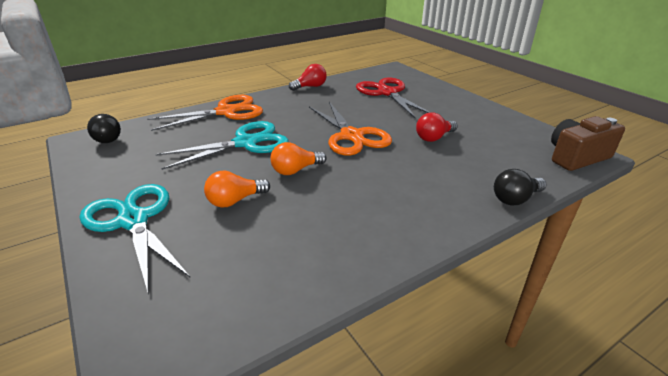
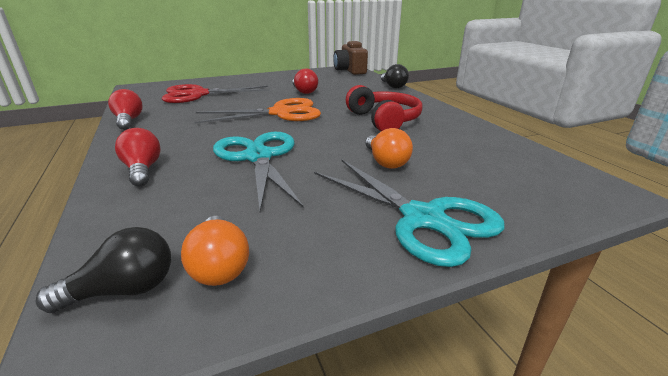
camera: 80 degrees left, 5 degrees down
(133, 220) = (423, 219): turquoise scissors -> turquoise scissors turned 105 degrees counterclockwise
(226, 112) = (143, 170): orange scissors -> red light bulb
(295, 170) = (335, 136): orange light bulb -> orange light bulb (219, 265)
(352, 196) = (384, 120): none -> red headphones

